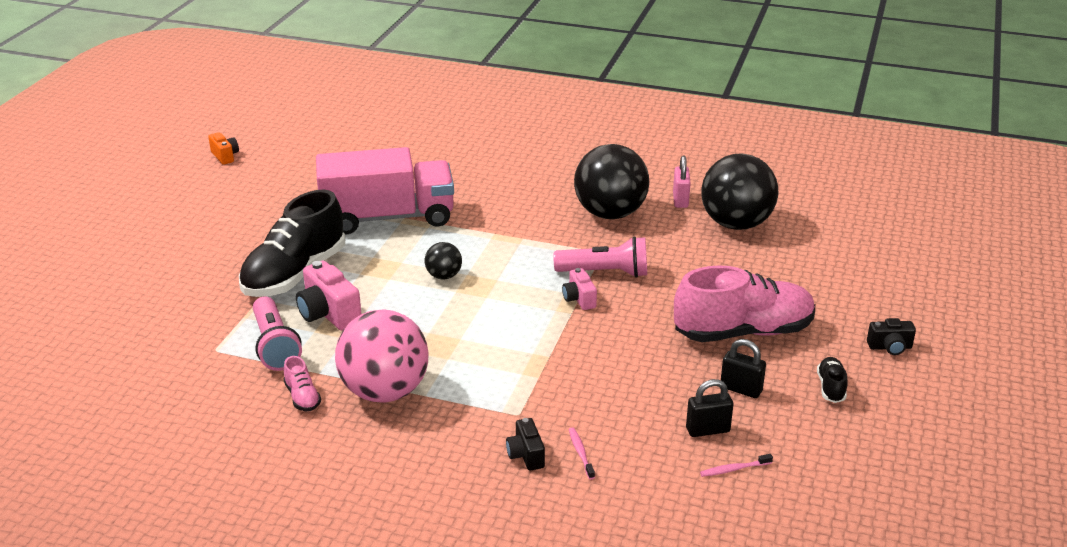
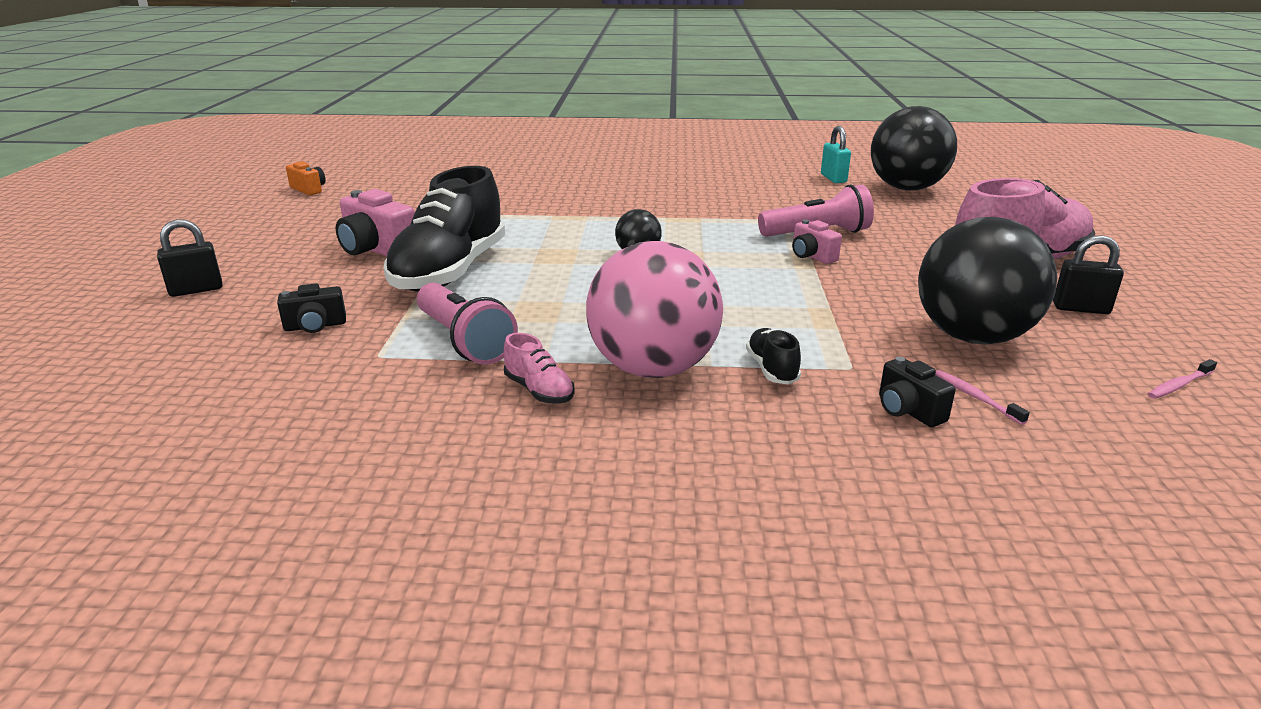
camera: 15 degrees left, 5 degrees down
(328, 314) = (518, 301): pink camera -> pink camera (377, 250)
(388, 217) = (534, 216): pink truck -> none
(610, 214) = (774, 193): black ball -> black ball (972, 337)
(680, 200) = (833, 178): pink padlock -> turquoise padlock
(707, 430) = (1096, 351): black padlock -> black padlock (196, 290)
(831, 387) = (1171, 295): black shoe -> black shoe (772, 369)
(890, 347) = (1178, 257): black camera -> black camera (315, 326)

